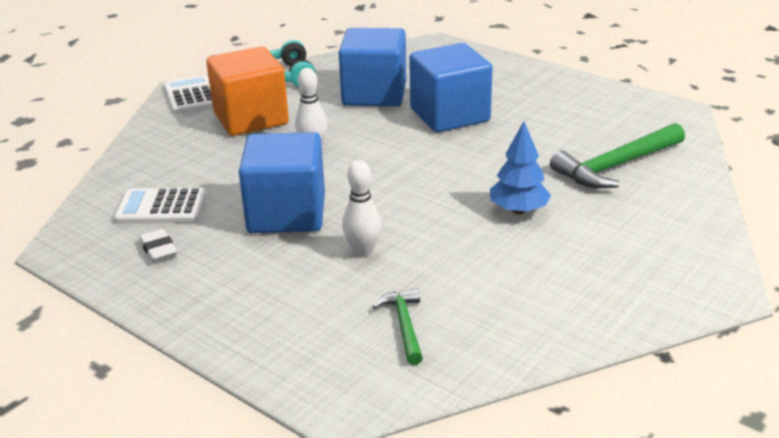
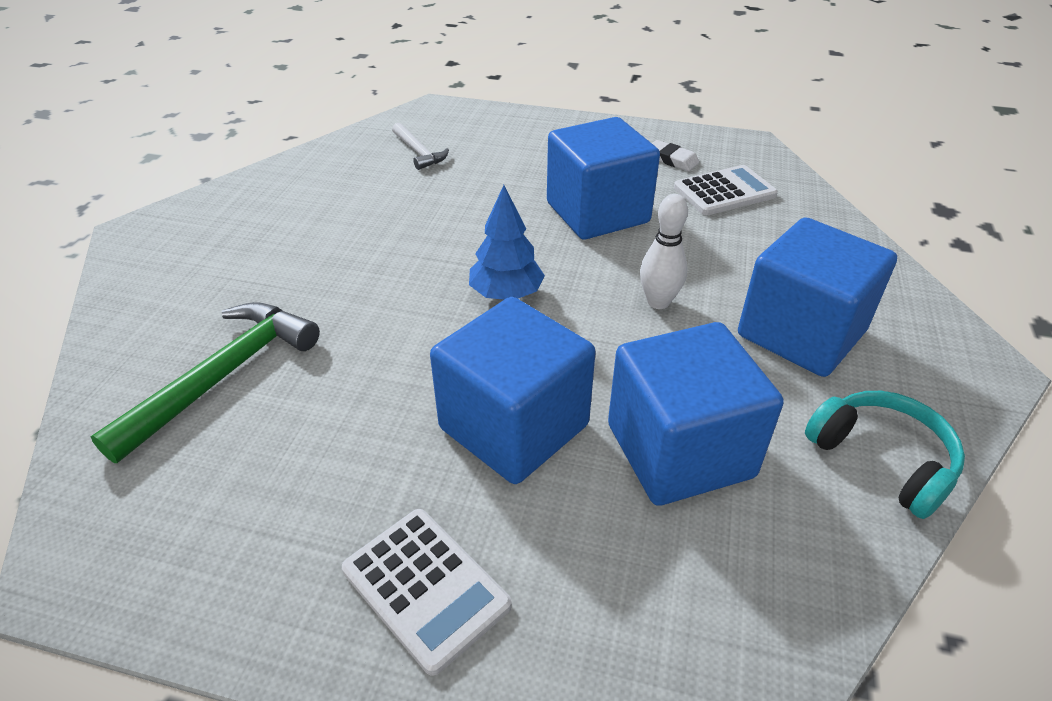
camera: 155 degrees right, 10 degrees up
(191, 96) = (950, 357): white calculator -> white calculator (426, 587)
(251, 118) = (801, 333): orange cube -> blue cube
(363, 251) = (492, 195): white bowling pin -> none
(404, 325) = (419, 152): green hammer -> white hammer
(518, 210) = (350, 273): blue tree -> blue tree (506, 294)

